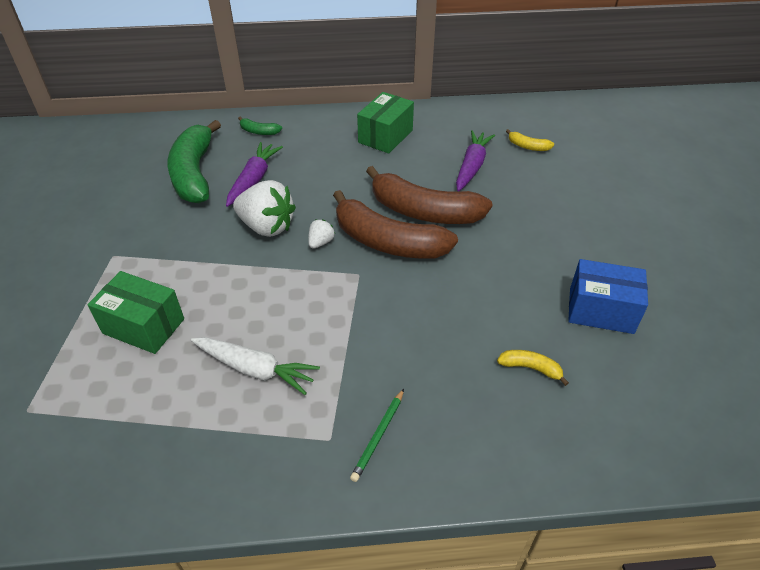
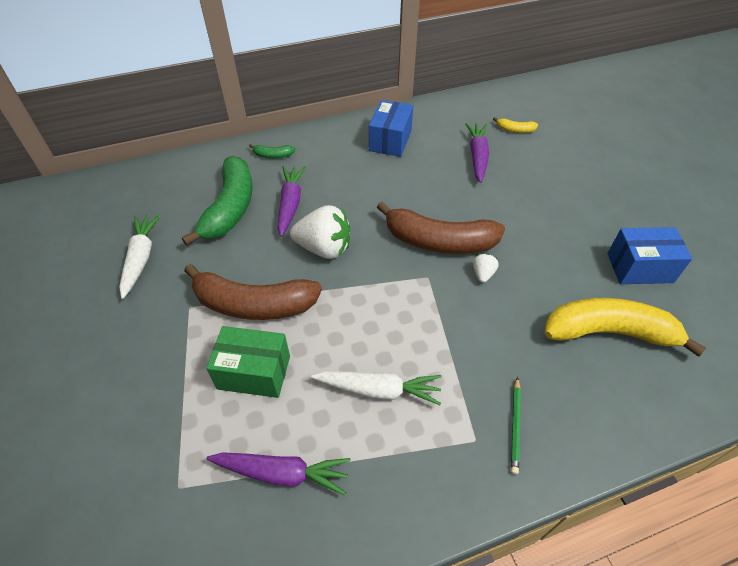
camera: 15 degrees left, 5 degrees up
(90, 204) = (141, 258): none -> white carrot
(125, 422) = (282, 473): none -> purple carrot
(194, 173) = (230, 208): green banana -> green banana turned 150 degrees counterclockwise
(321, 242) = (380, 254): white strawberry -> white strawberry (483, 274)
(385, 136) = (390, 140): green box -> blue box
(424, 211) = (456, 206): brown banana -> brown banana (253, 304)
(530, 368) = (609, 332): yellow banana -> yellow banana, size x2.38

